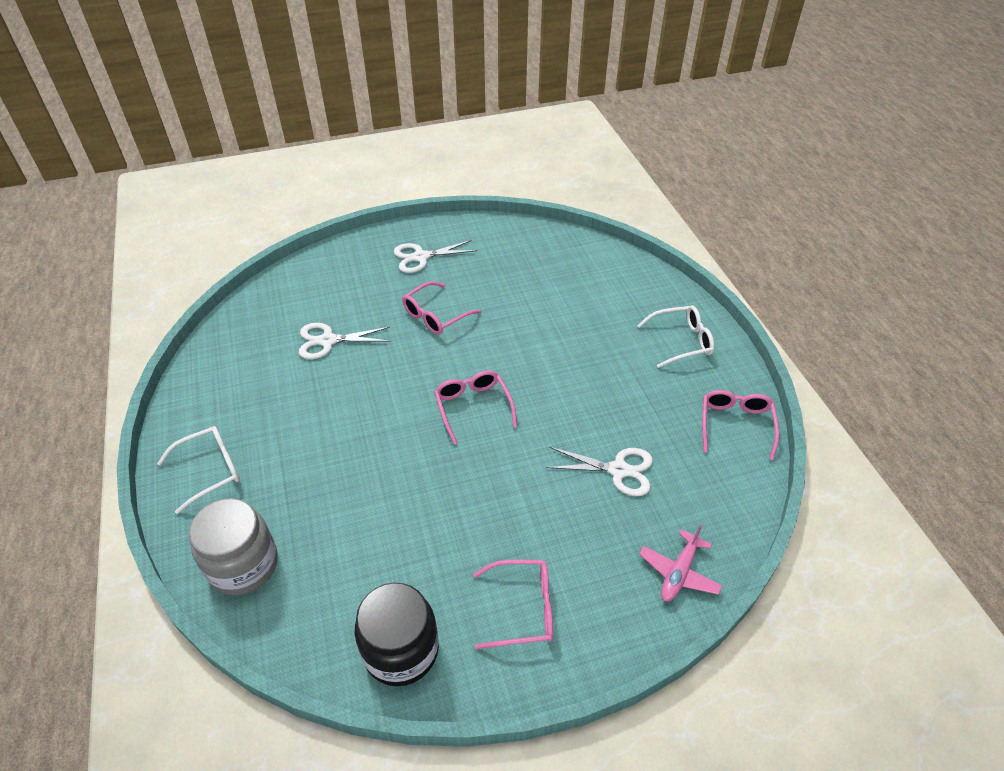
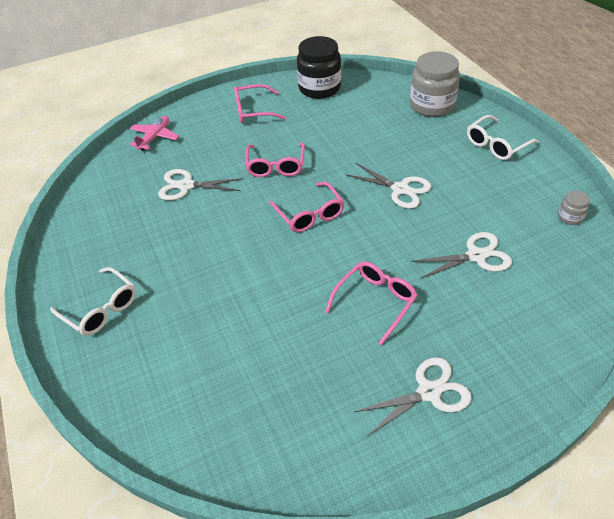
camera: 175 degrees right, 0 degrees up
(212, 364) = (570, 217): none -> grey jar
(362, 423) = (400, 189): none -> white scissors
(681, 341) = (101, 309): white glasses -> white glasses turned 120 degrees counterclockwise
(735, 424) = (79, 231): pink glasses -> pink glasses (275, 166)

